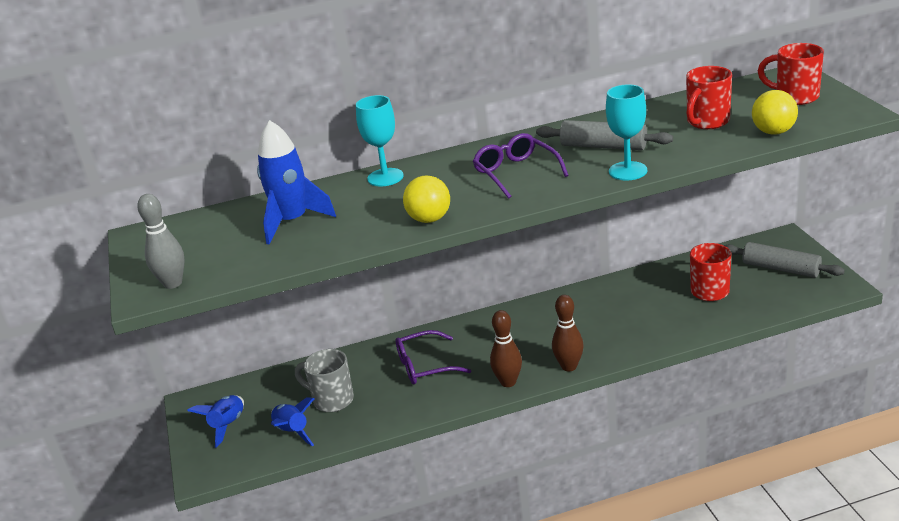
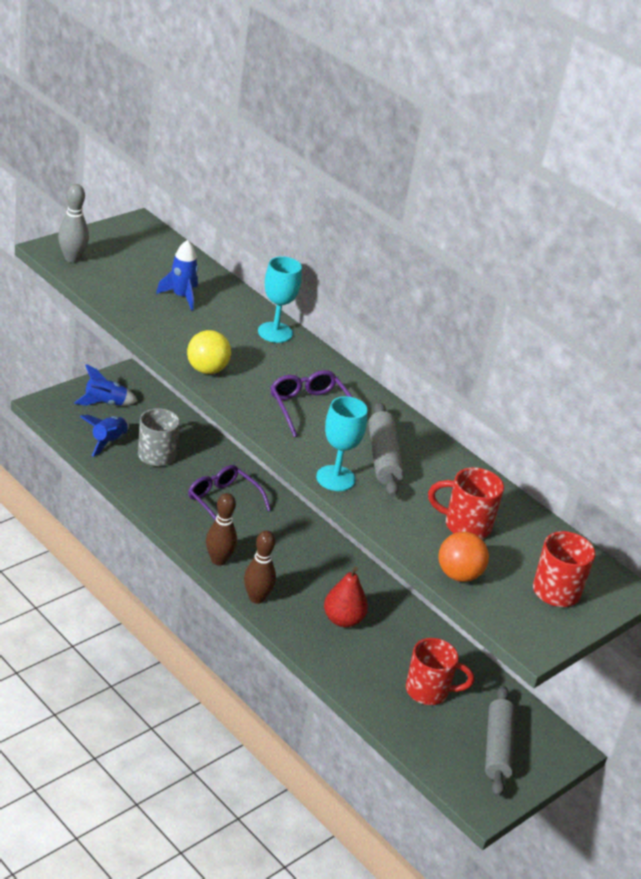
camera: 55 degrees right, 5 degrees up
(292, 222) = (181, 296): blue rocket -> blue rocket, size x0.66
(516, 173) = (309, 408): purple glasses -> purple glasses turned 60 degrees counterclockwise
(612, 321) = (342, 620): none -> red pear
(773, 132) = (458, 575): yellow ball -> orange ball

